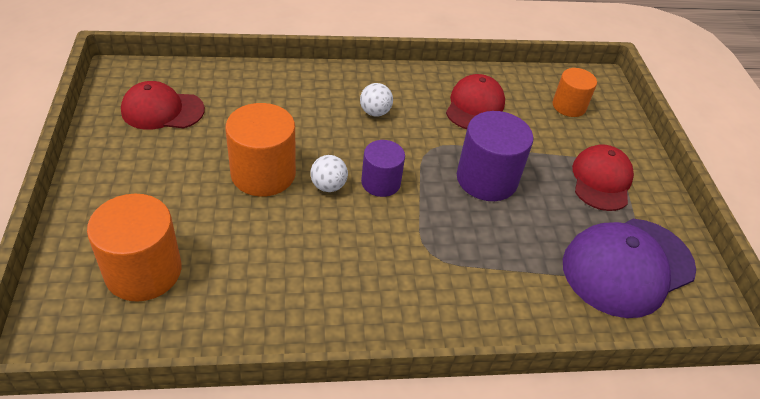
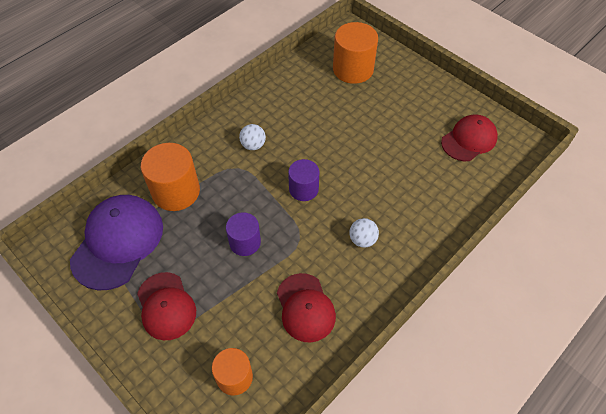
camera: 145 degrees right, 10 degrees up
(263, 173) = (368, 146): orange cylinder -> orange cylinder (176, 191)
(328, 186) = (328, 165): white ball -> white ball (253, 145)
(486, 179) = (245, 242): purple cylinder -> purple cylinder, size x0.62

